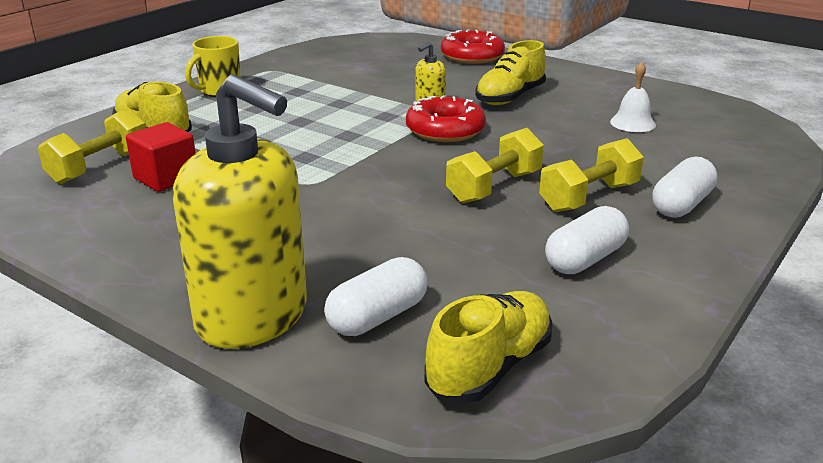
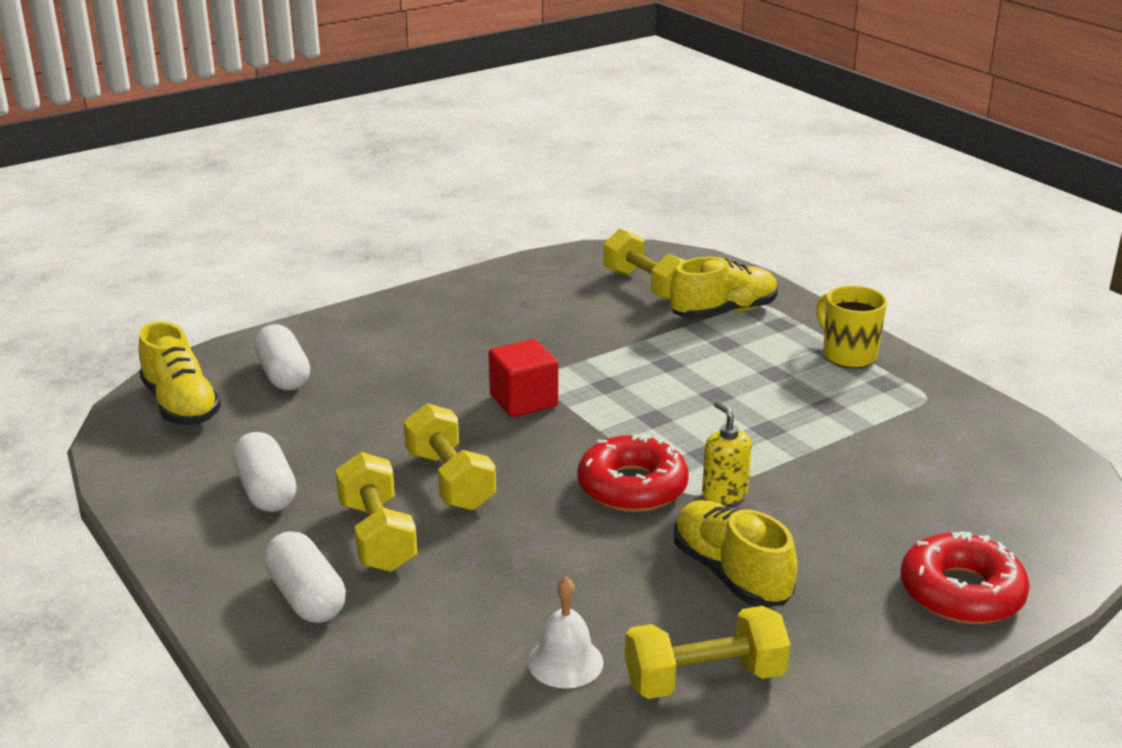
camera: 110 degrees right, 0 degrees up
(166, 178) = (600, 313): red cube -> red cube (523, 400)
(253, 317) = (331, 330): yellow soap dispenser -> none
(602, 94) = (704, 679): none -> yellow dumbbell

